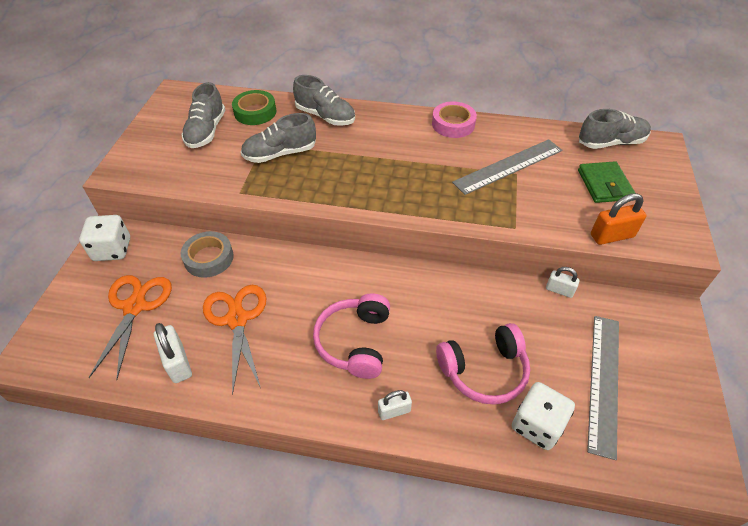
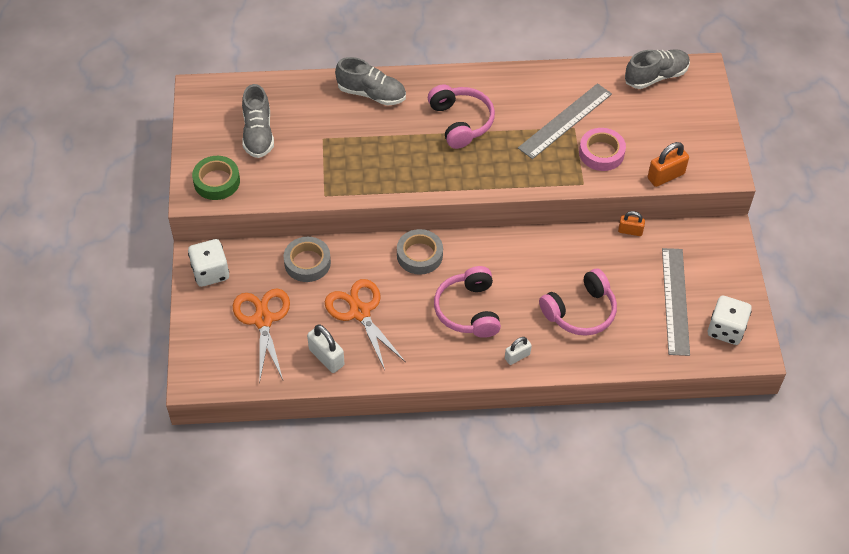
camera: 15 degrees left, 5 degrees up
(255, 112) = (297, 101): green tape -> green tape (217, 181)
(280, 154) = (344, 146): grey shoe -> none
(324, 272) = (419, 255): none -> grey tape
(401, 151) = (461, 122): none -> pink headphones
(453, 124) = (502, 81): pink tape -> pink tape (601, 153)
(537, 425) = (628, 343): white dice -> white dice (726, 329)
(559, 290) = (630, 231): white padlock -> orange padlock
(604, 185) = (654, 125): green wallet -> none

